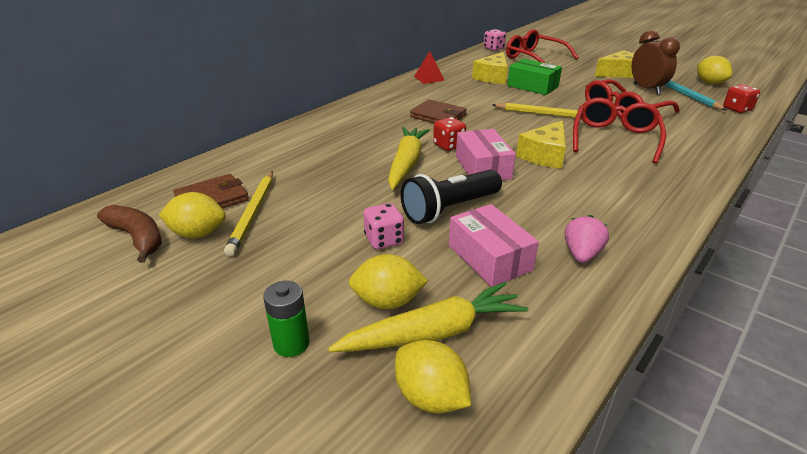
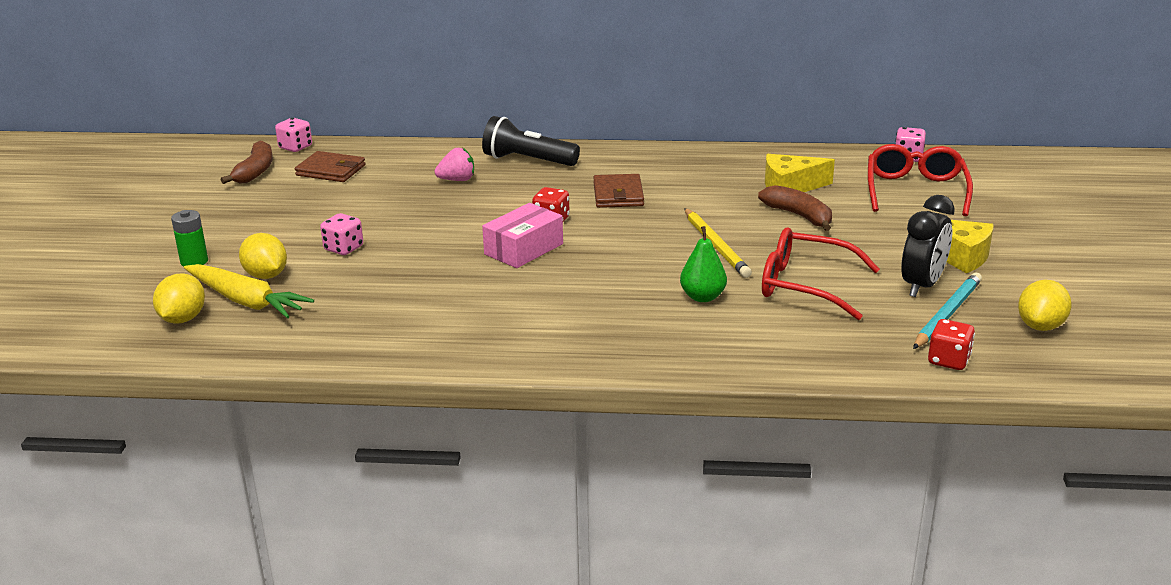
camera: 55 degrees right, 5 degrees down
(128, 201) = (295, 147): none -> pink dice
(198, 234) = (280, 186): yellow lemon -> none
(253, 213) = (327, 191): yellow pencil -> none
(406, 164) = (485, 215): yellow carrot -> none
(429, 78) = (722, 157): red pyramid -> none
(450, 209) = (423, 258): black flashlight -> black flashlight (528, 160)
(489, 258) = (362, 295): pink box -> none
(532, 86) = (799, 216): green box -> brown banana
(544, 155) = (595, 270): yellow cheese -> none
(581, 254) = (411, 331): pink strawberry -> pink strawberry (457, 180)
(615, 138) = (702, 297): red glasses -> green pear
(646, 89) = (922, 286): brown clock -> black clock

